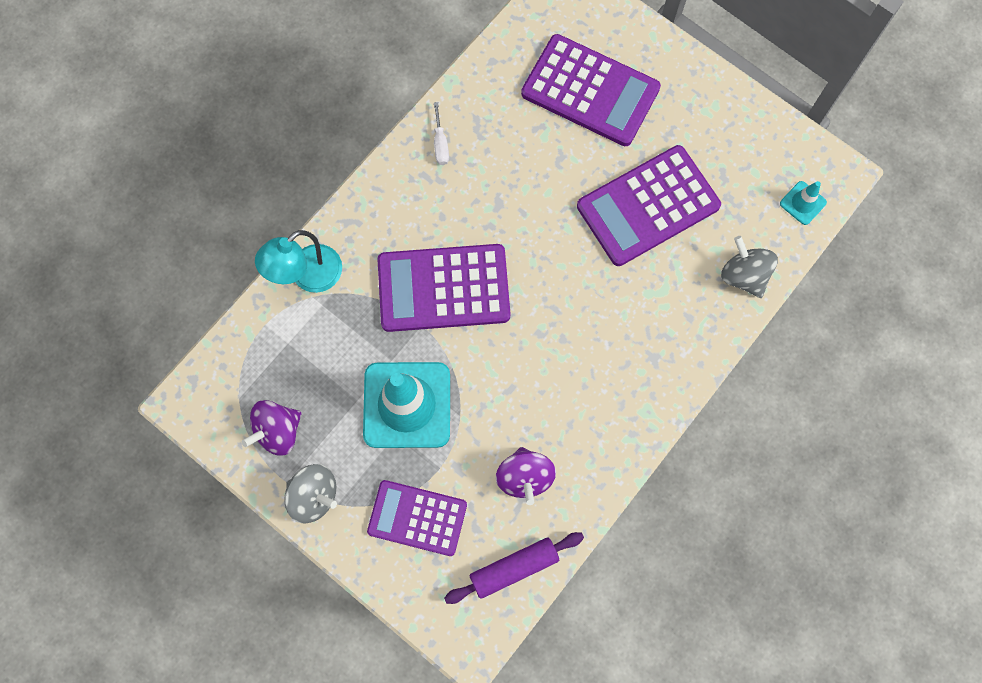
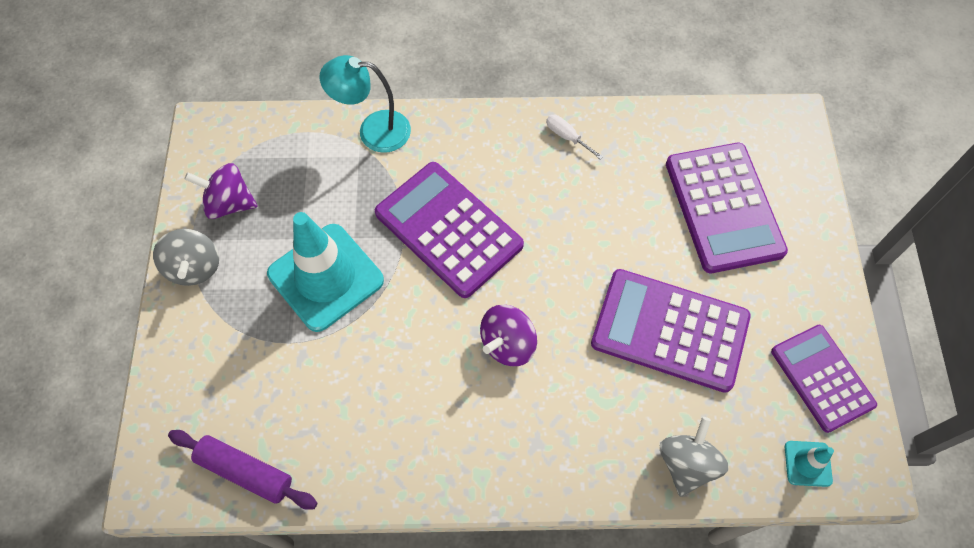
camera: 50 degrees right, 10 degrees down
(417, 518) = (233, 358): purple calculator -> purple calculator (822, 378)
(440, 144) = (567, 137): white screwdriver -> white screwdriver turned 90 degrees clockwise
(524, 477) = (335, 417): purple spinning top -> purple spinning top (508, 344)

